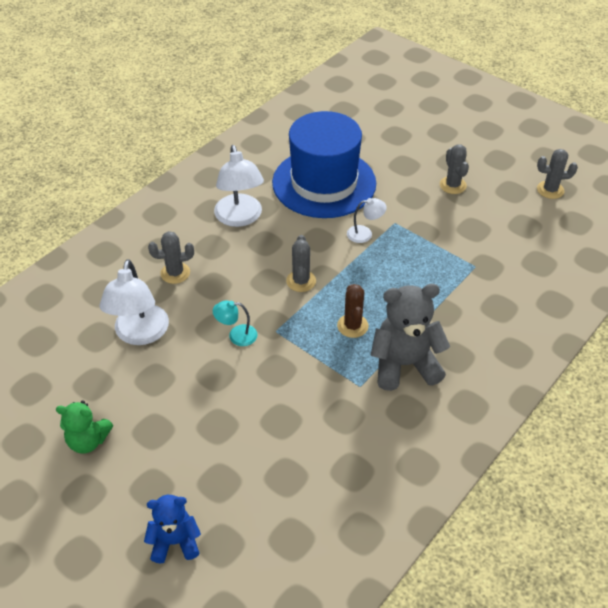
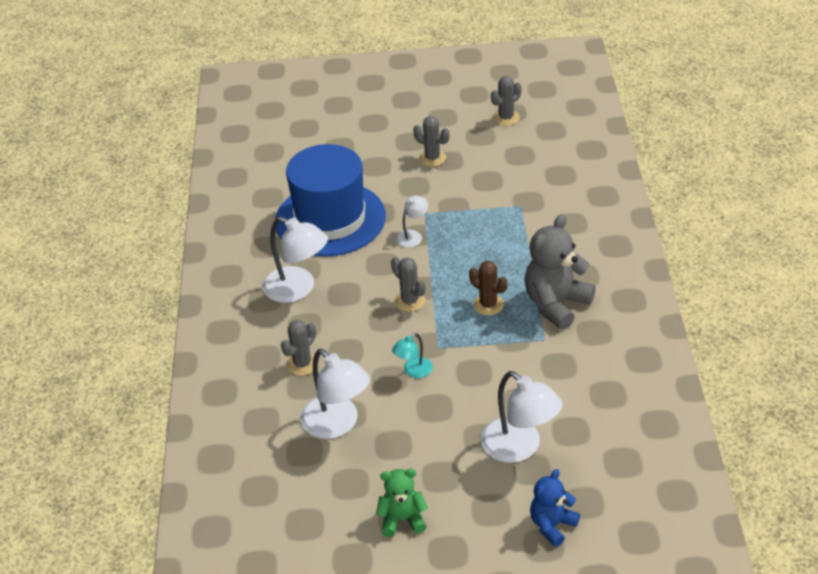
camera: 40 degrees left, 5 degrees down
(88, 441) = (402, 519): green teddy bear -> green teddy bear turned 150 degrees counterclockwise
(232, 457) = (520, 448): none -> white lamp

